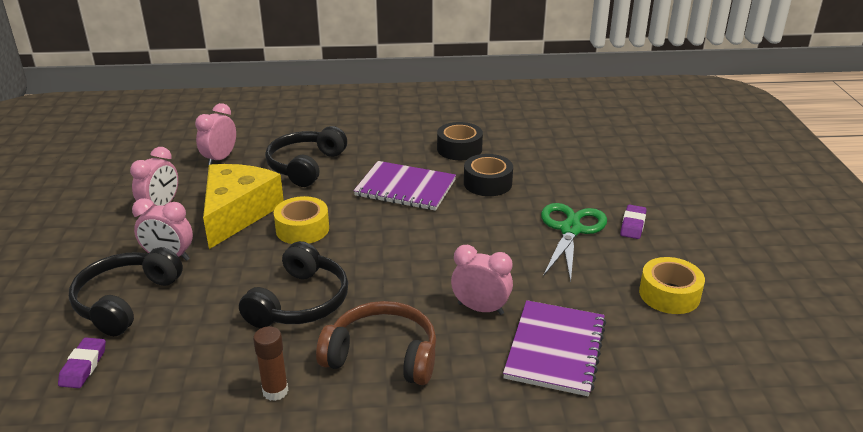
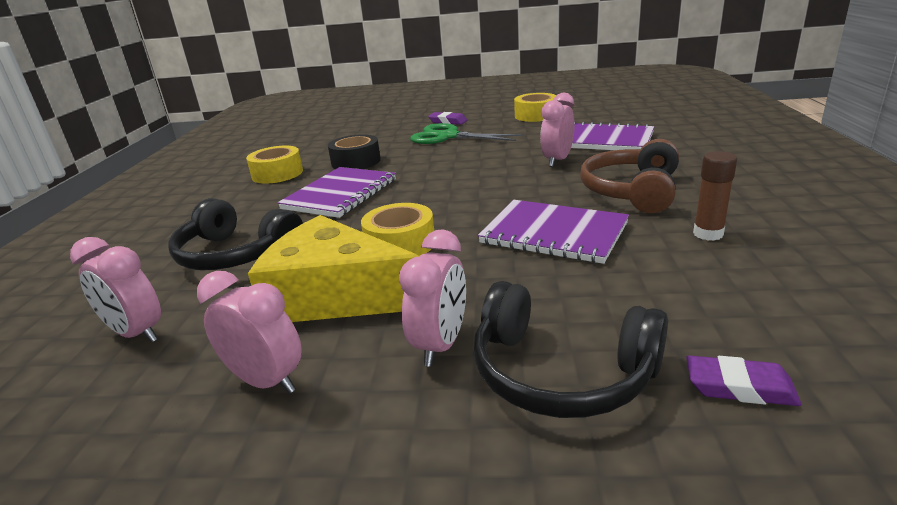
camera: 80 degrees left, 5 degrees down
(300, 302) = (554, 233): black headphones -> purple notebook
(459, 149) = (277, 174): black tape -> yellow tape

